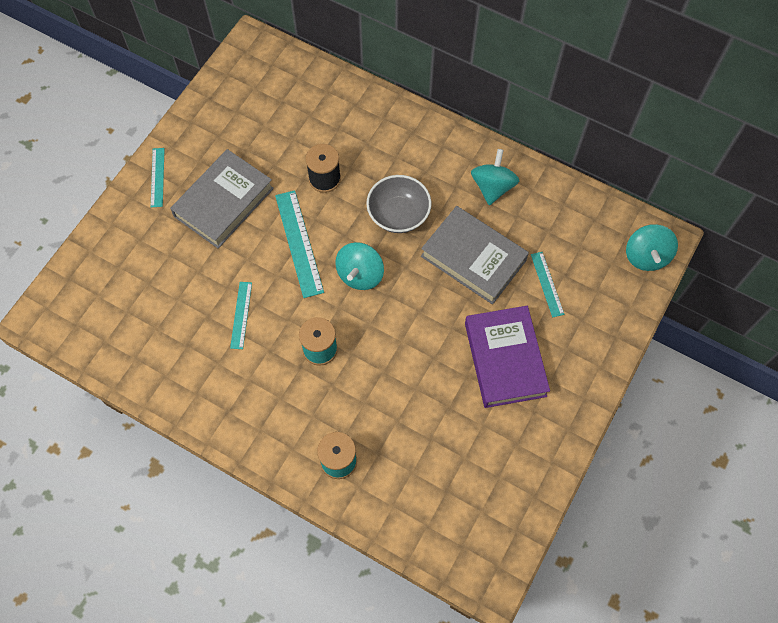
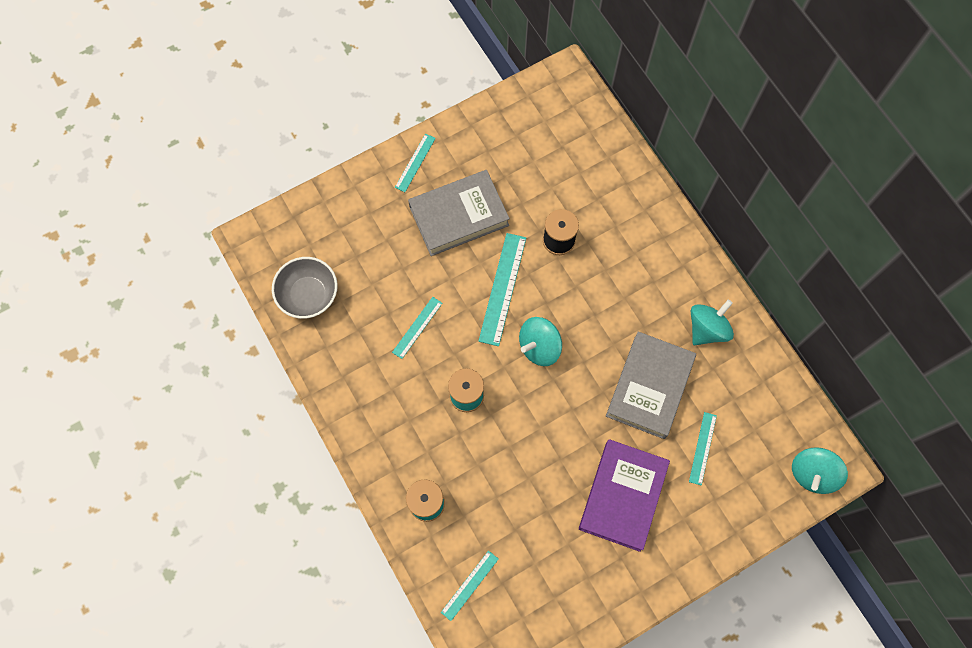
camera: 30 degrees right, 5 degrees up
(398, 214) = (605, 309): grey bowl -> grey bowl (308, 295)
(418, 509) = (469, 585): none -> turquoise ruler
(473, 258) = (649, 387): grey book -> grey book turned 45 degrees clockwise

